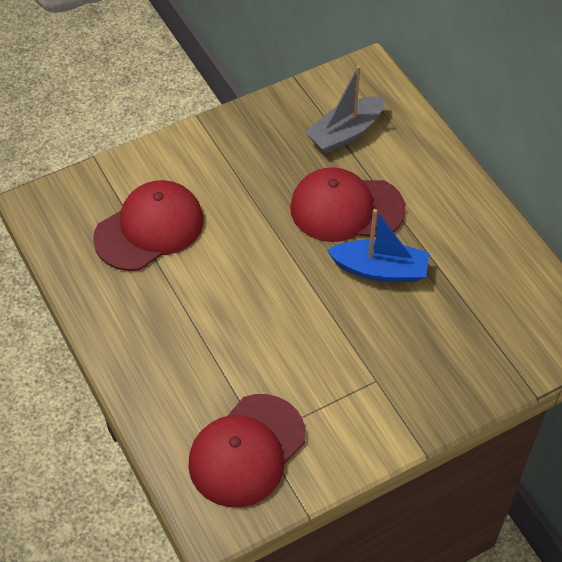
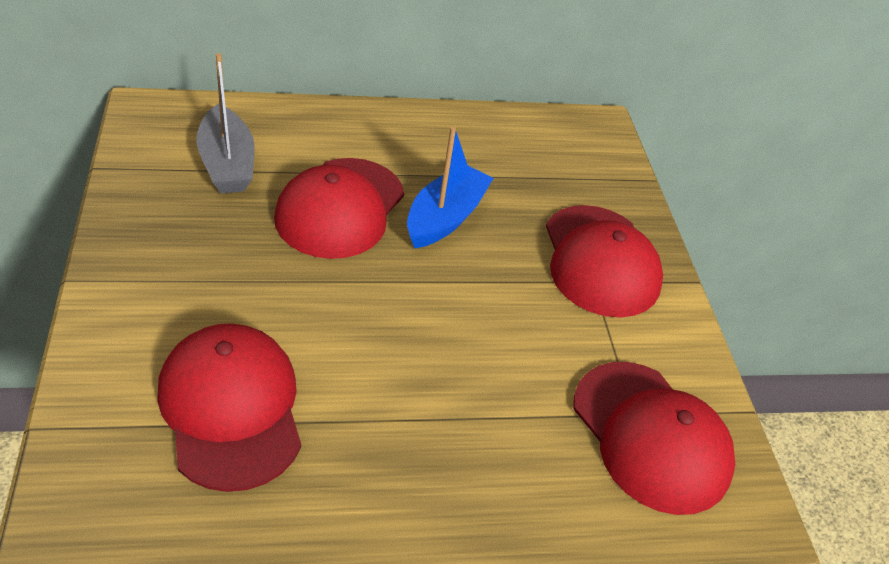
camera: 75 degrees left, 10 degrees down
(402, 379) = (600, 261): none -> red cap

